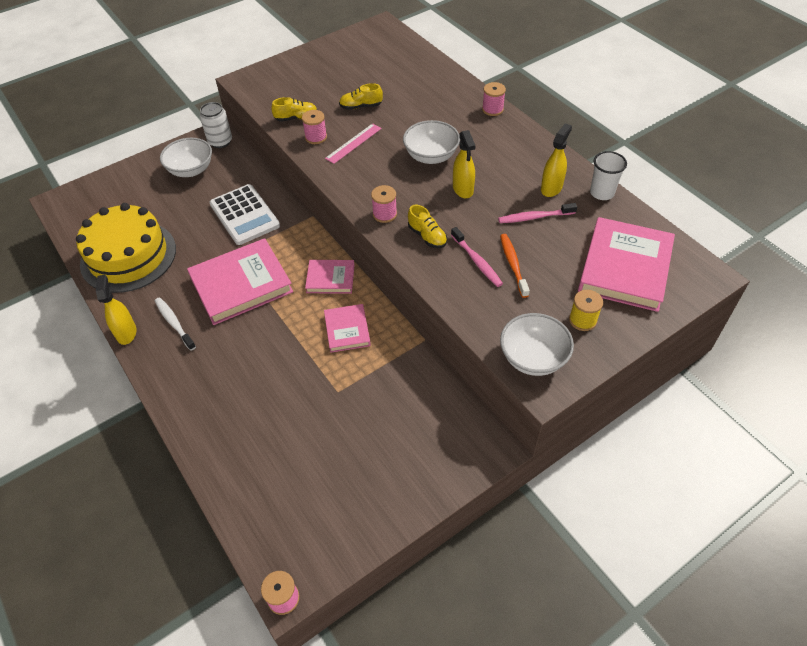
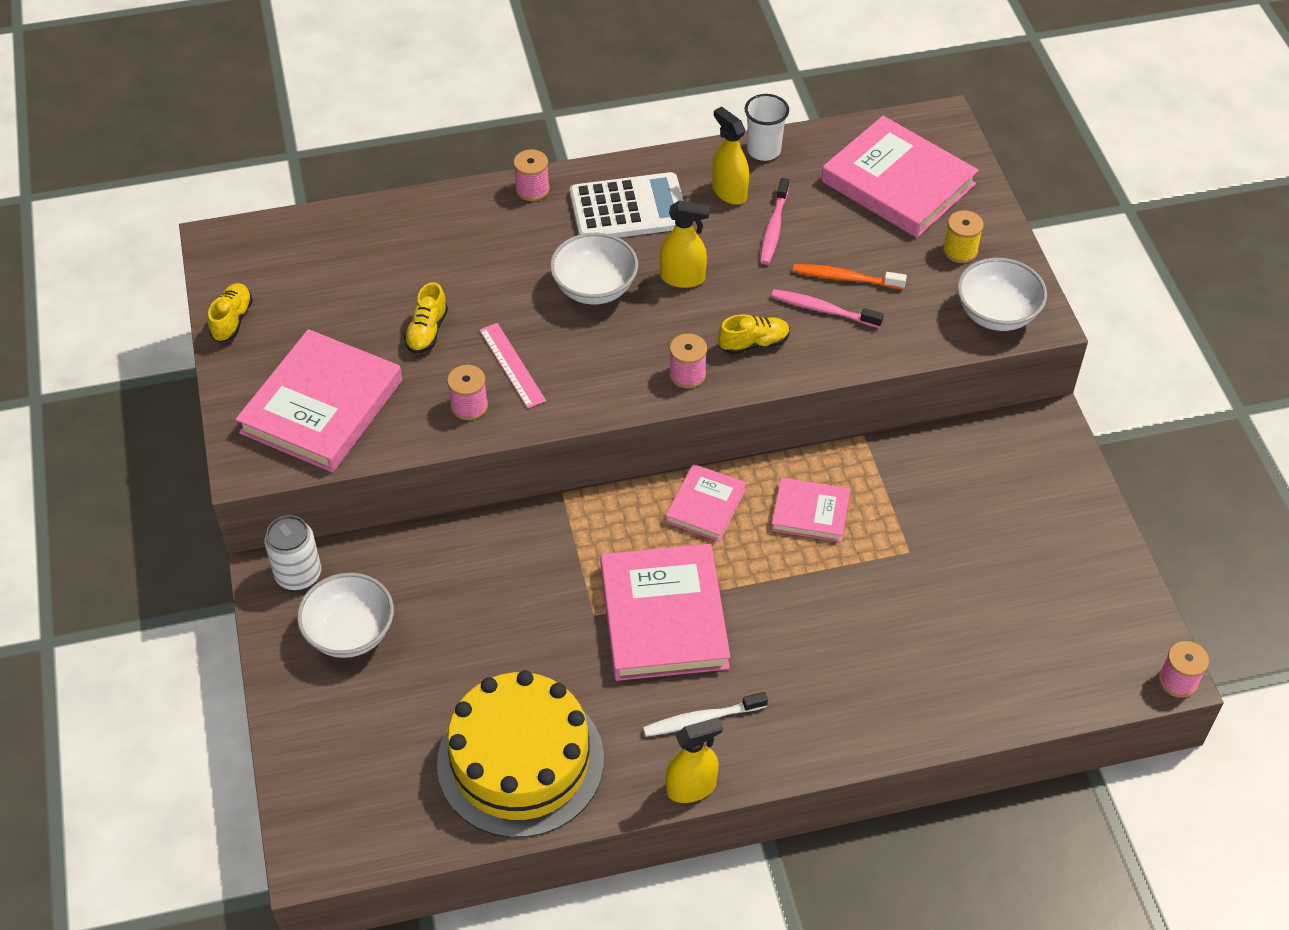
camera: 70 degrees left, 0 degrees up
(126, 332) = (691, 787): yellow spray bottle -> yellow spray bottle turned 150 degrees clockwise
(244, 215) = (511, 580): white calculator -> white calculator (628, 209)
(291, 89) = (321, 406): none -> pink book
(296, 118) = (404, 418): yellow shoe -> yellow shoe (232, 320)
(477, 261) = (823, 310): pink toothbrush -> pink toothbrush turned 150 degrees counterclockwise

